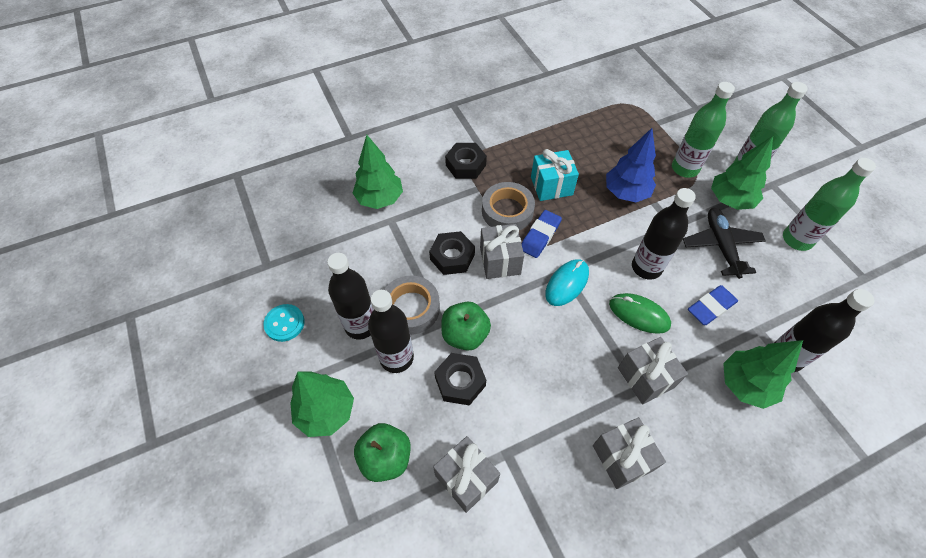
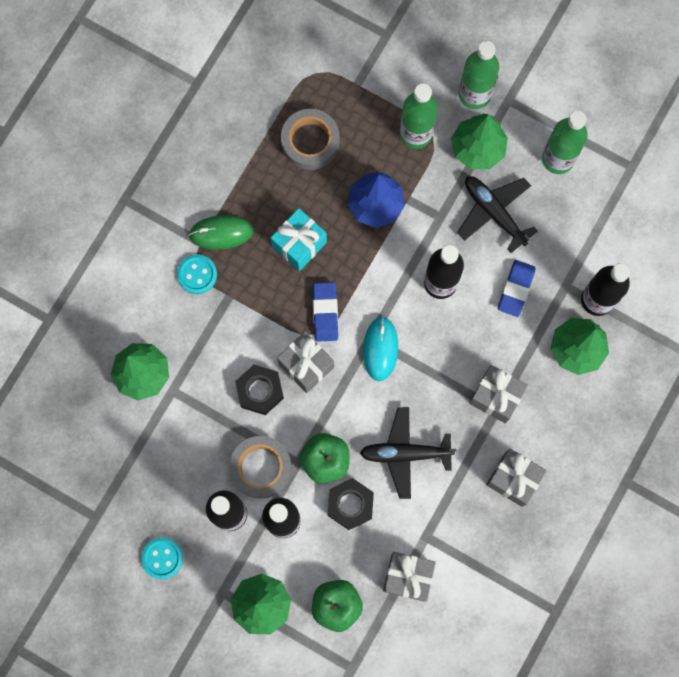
camera: 35 degrees left, 20 degrees up
(465, 165) = (197, 274): black nut -> turquoise button
(507, 211) = (276, 304): grey tape -> grey tape (310, 142)
(535, 372) = (405, 453): none -> black plane
(639, 314) = (459, 338): green mouse -> green mouse (221, 233)

